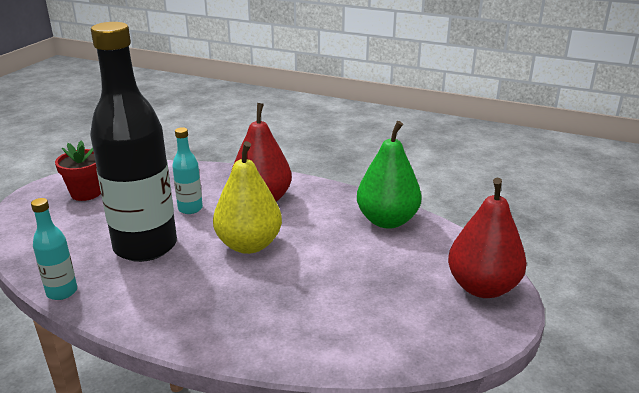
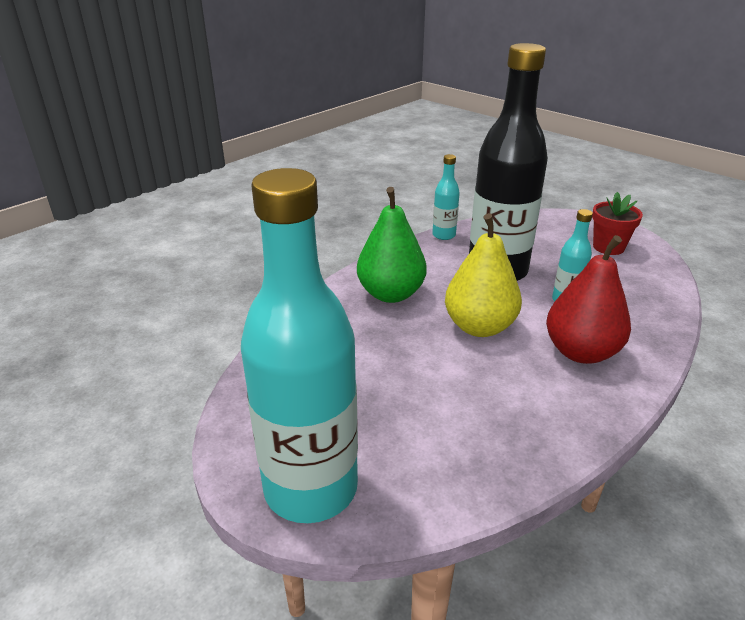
camera: 110 degrees right, 5 degrees up
(387, 221) = (500, 451): green pear -> green pear (391, 294)
(482, 287) = (311, 488): red pear -> turquoise bottle

